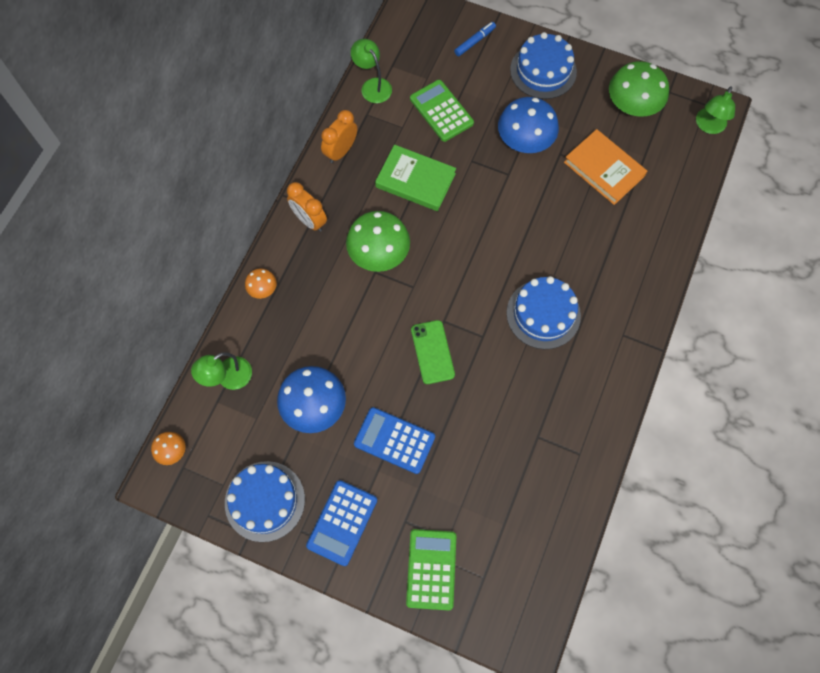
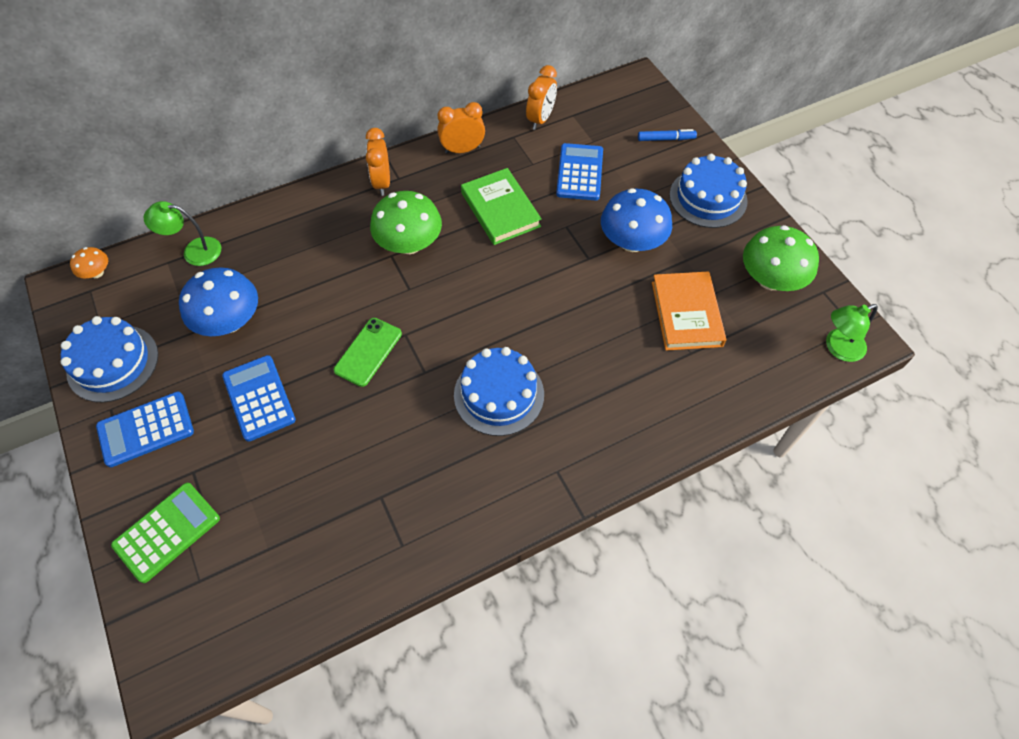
camera: 40 degrees right, 10 degrees down
(262, 289) = (292, 206): orange mushroom -> none
(372, 85) = (540, 119): green lamp -> orange clock
(441, 111) = (579, 172): green calculator -> blue calculator

